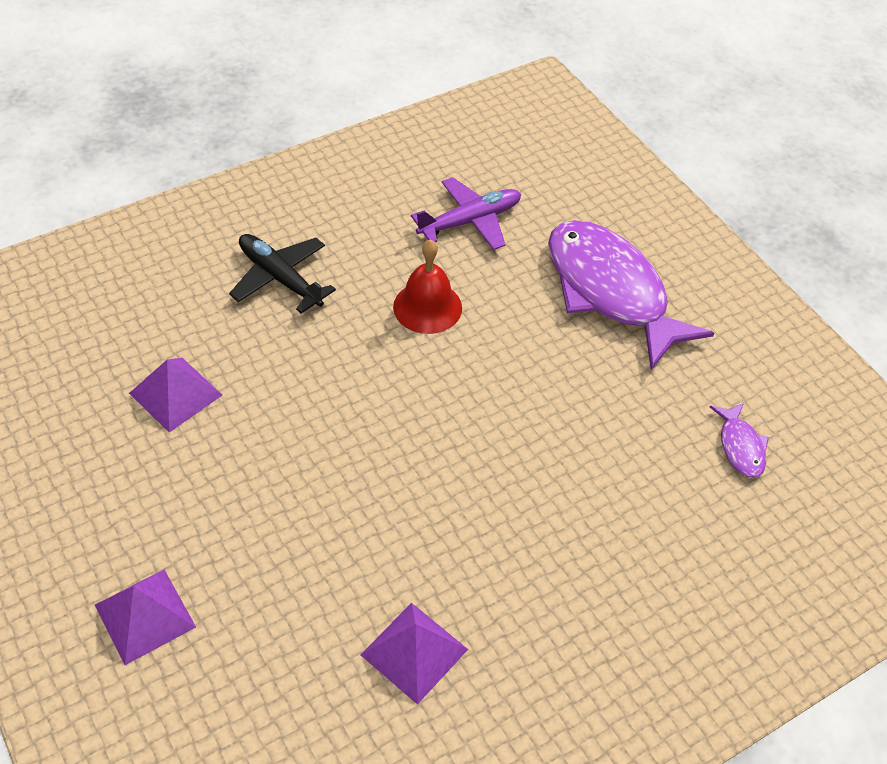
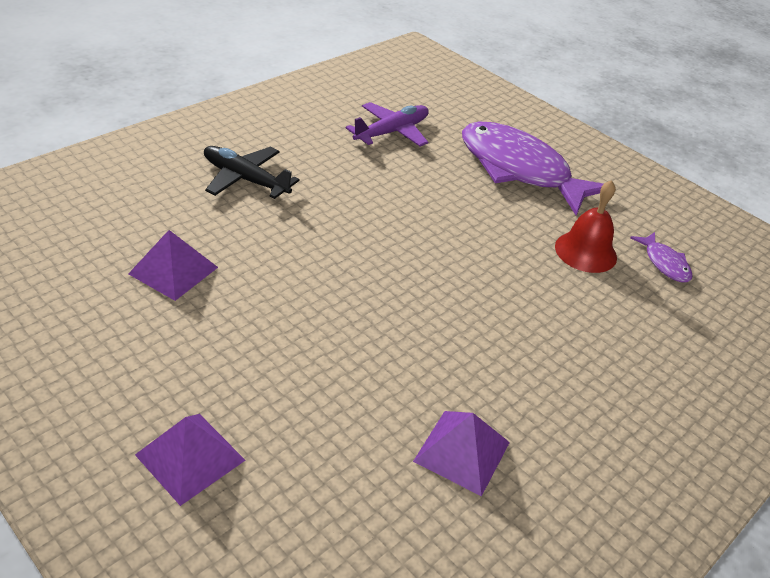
camera: 15 degrees left, 10 degrees down
(427, 307) = (378, 190): red bell -> red bell (585, 251)

